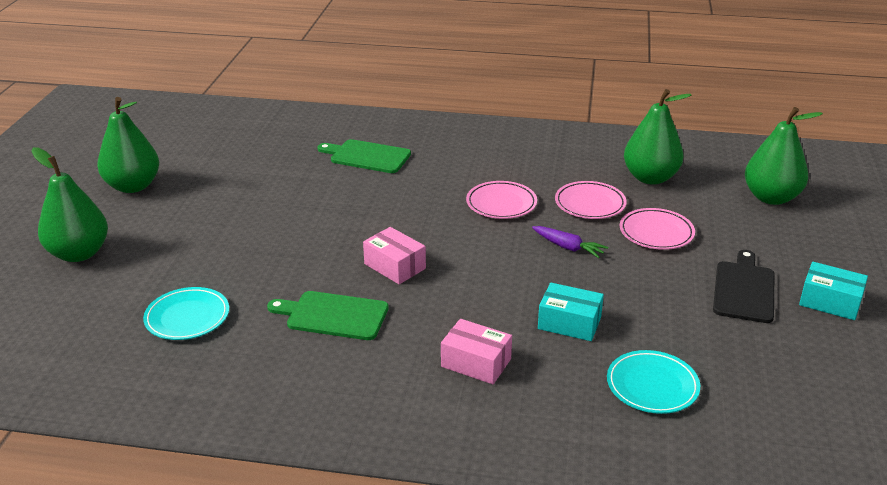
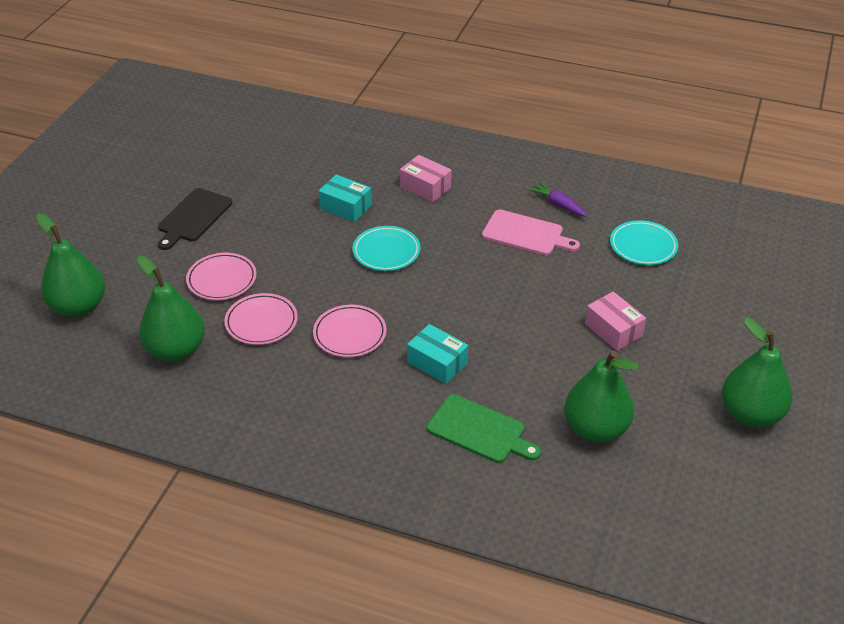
camera: 170 degrees left, 10 degrees up
(79, 253) = (765, 323): green pear -> green pear (595, 429)
(333, 315) = (526, 234): green cutting board -> pink cutting board
(395, 266) = (470, 273): pink box -> pink box (613, 330)
(568, 247) = (310, 274): purple carrot -> purple carrot (558, 204)
(652, 386) = (313, 160): turquoise plate -> turquoise plate (386, 251)
(830, 302) = (138, 200): turquoise box -> turquoise box (437, 363)

